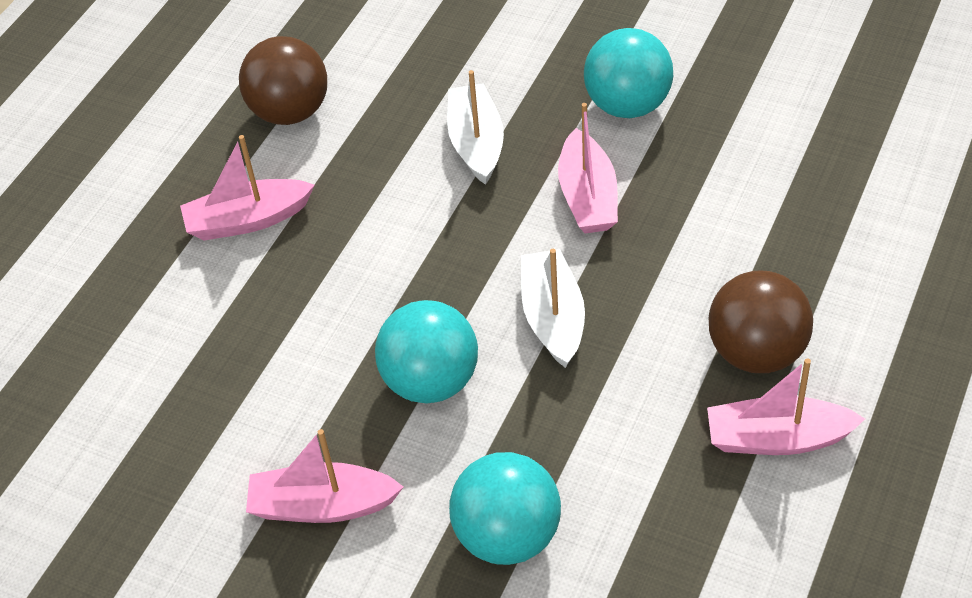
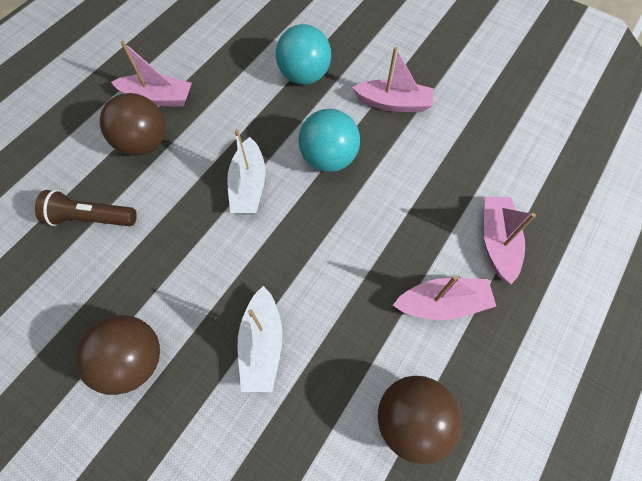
camera: 175 degrees left, 15 degrees up
(588, 196) = (197, 274): pink boat -> pink boat (497, 242)
(627, 105) = (134, 360): turquoise ball -> brown ball
(774, 234) = (91, 218): none -> brown flashlight

